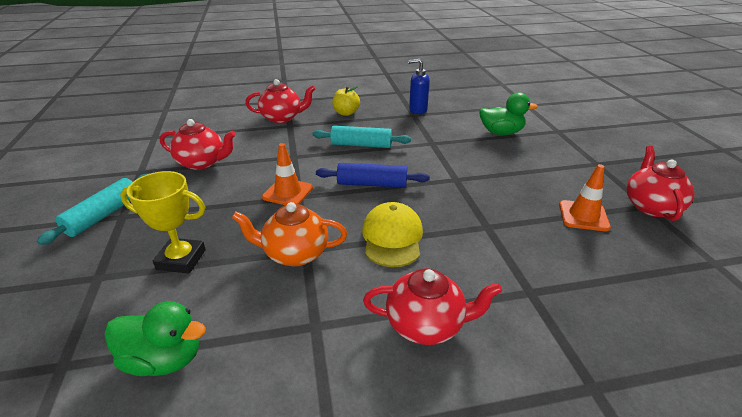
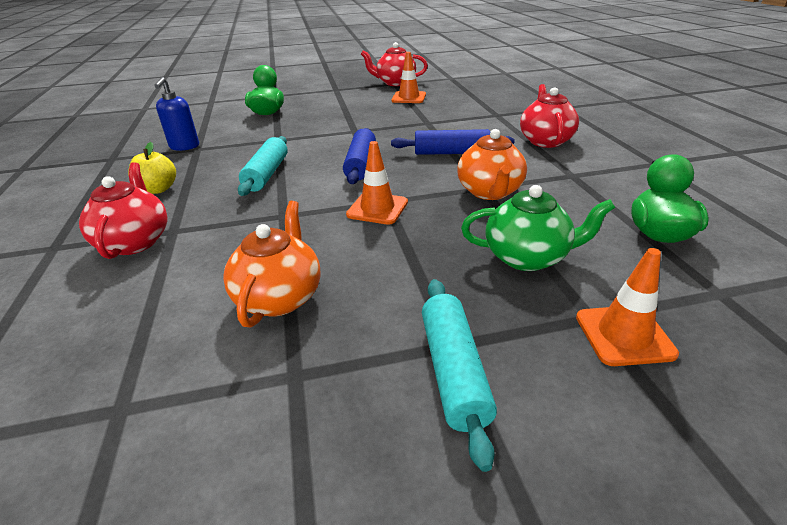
camera: 90 degrees left, 0 degrees up
(71, 288) = (624, 335): none -> orange traffic cone
(103, 215) = (453, 371): turquoise rolling pin -> turquoise rolling pin turned 60 degrees clockwise
(181, 259) = (527, 257): yellow trophy -> green teapot
(202, 163) = (280, 297): red teapot -> orange teapot
(392, 237) = (451, 153): yellow cap -> blue rolling pin

